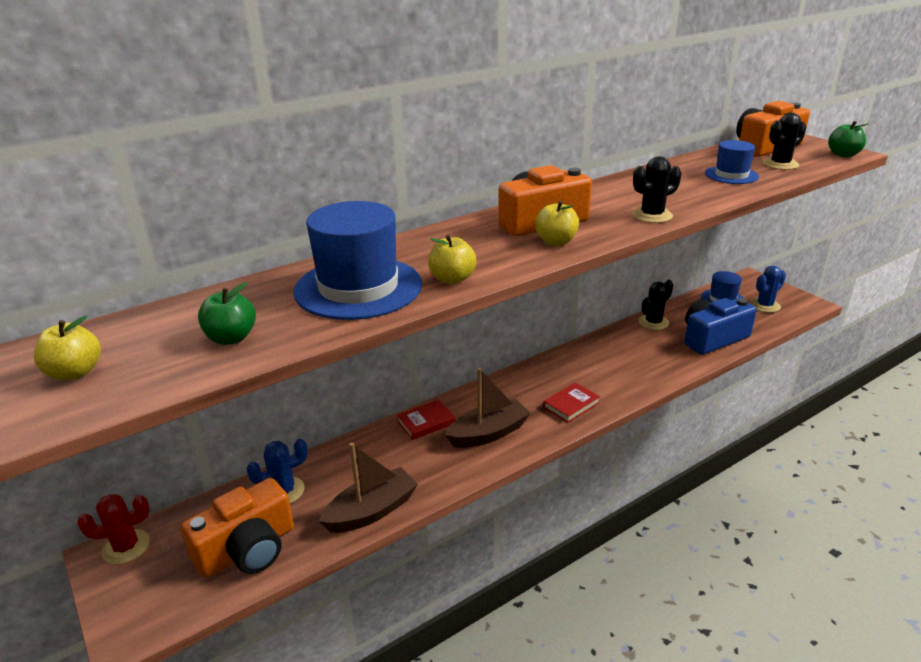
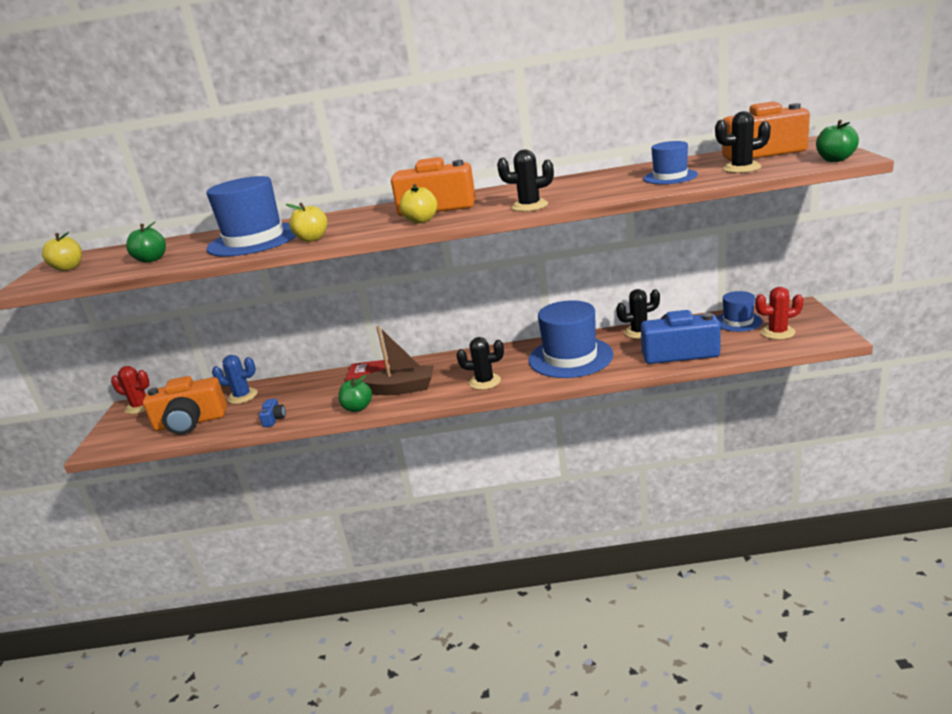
camera: 35 degrees right, 5 degrees down
(371, 511) = (274, 419): brown boat -> blue camera
(465, 469) = (358, 408): none -> green apple
(571, 405) = (484, 382): red book -> black cactus
(623, 360) = (570, 357): none -> blue hat
(765, 305) = (777, 332): blue cactus -> red cactus

